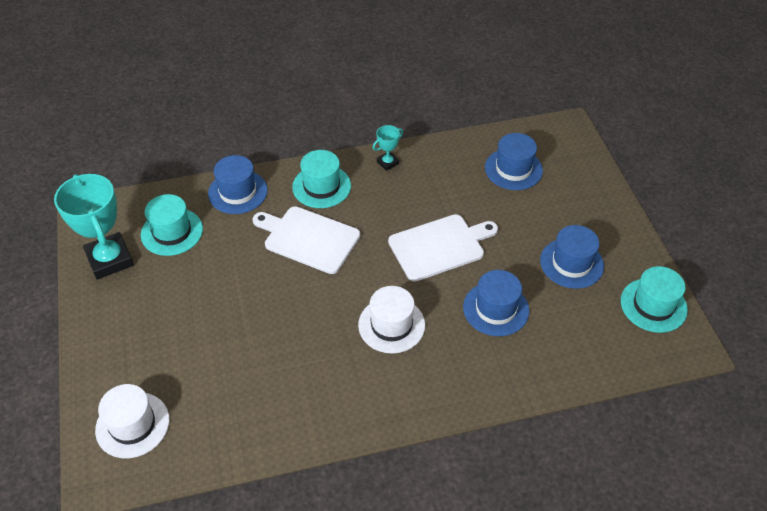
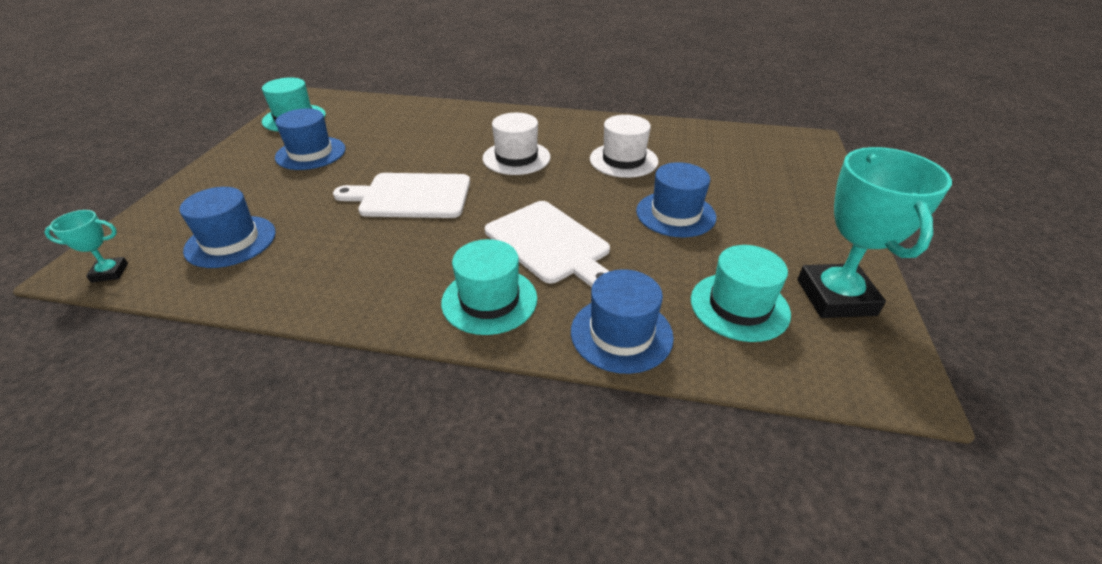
camera: 155 degrees left, 10 degrees down
(132, 425) = (783, 158): white hat -> white hat (623, 160)
(387, 162) = (368, 303): turquoise trophy -> turquoise trophy (110, 273)
(496, 309) = (416, 145): blue hat -> blue hat (675, 214)

